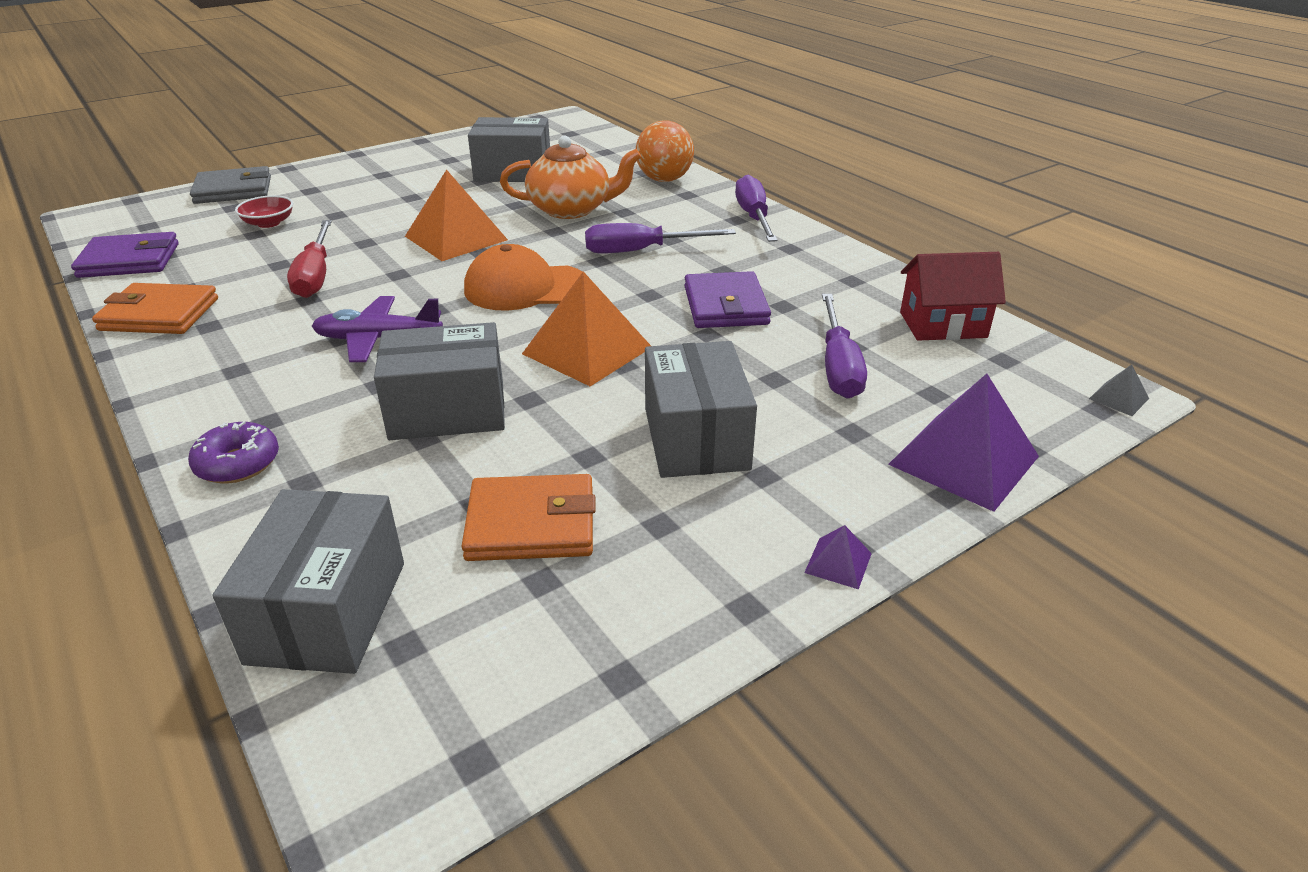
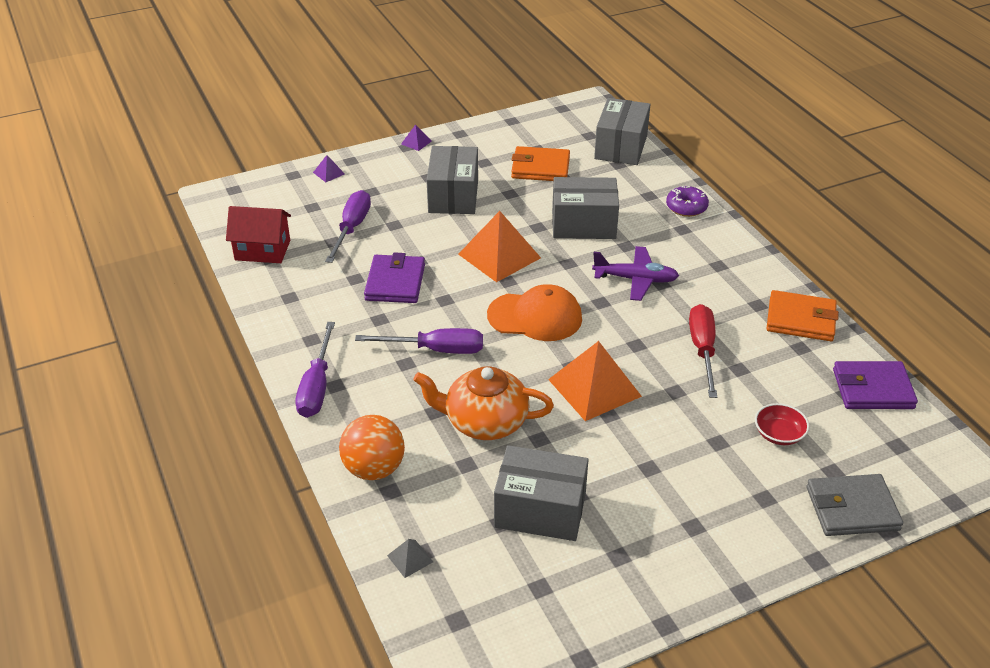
camera: 170 degrees left, 5 degrees up
(964, 460) = (328, 173): purple pyramid -> purple pyramid, size x0.43
(1118, 398) = (216, 193): grey pyramid -> grey pyramid (410, 558)

